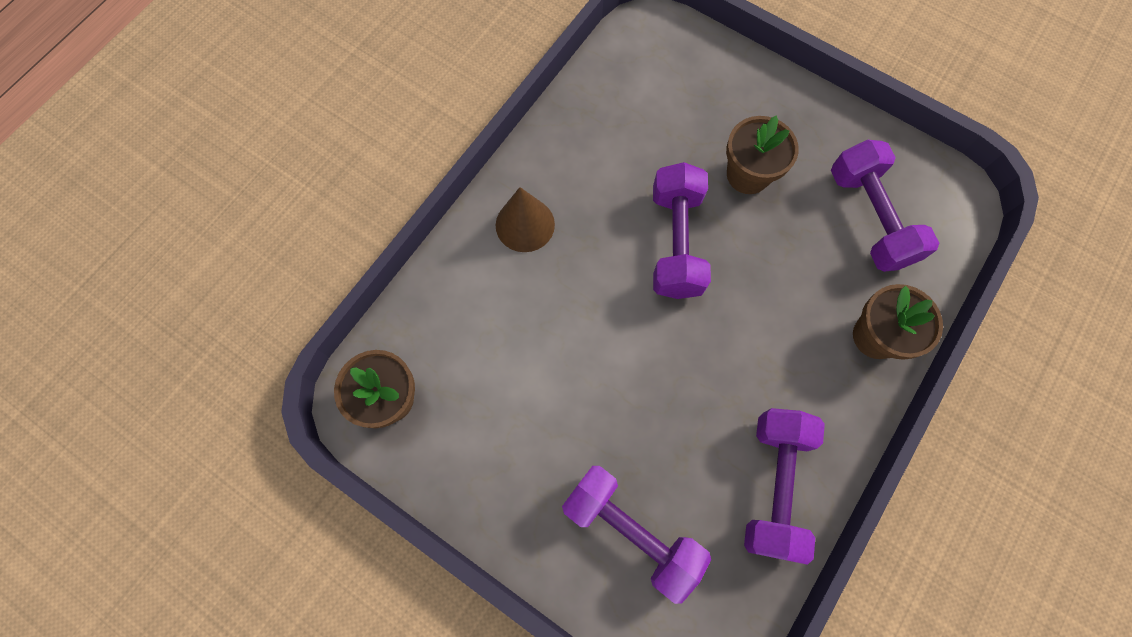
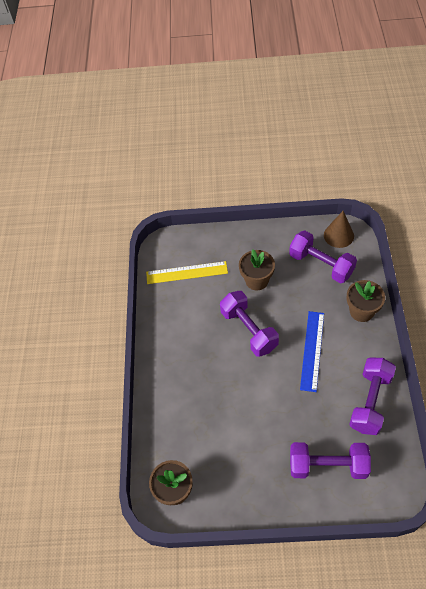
camera: 30 degrees left, 15 degrees down
(525, 224) = (175, 369): brown cone -> brown cone (338, 235)
(652, 92) = (187, 273): none -> yellow ruler
(747, 341) = (312, 350): none -> blue ruler
(774, 485) = (370, 402): purple dumbbell -> purple dumbbell turned 45 degrees clockwise

